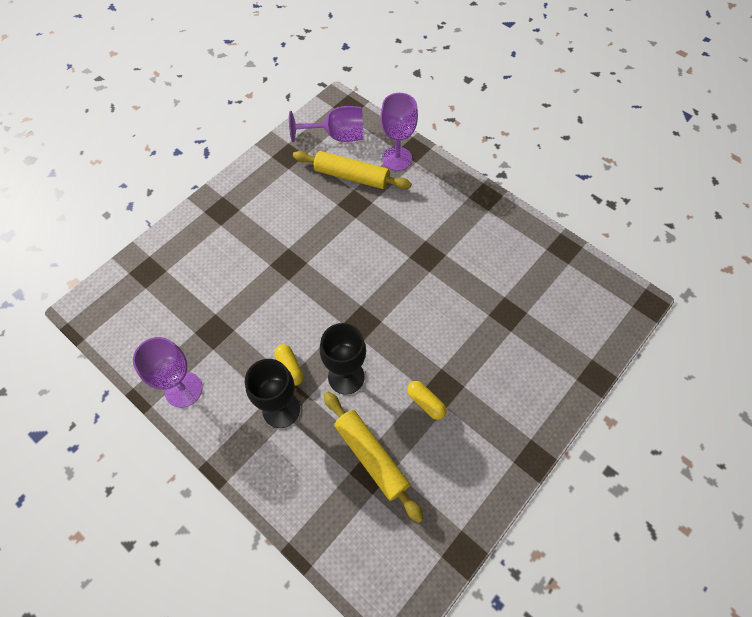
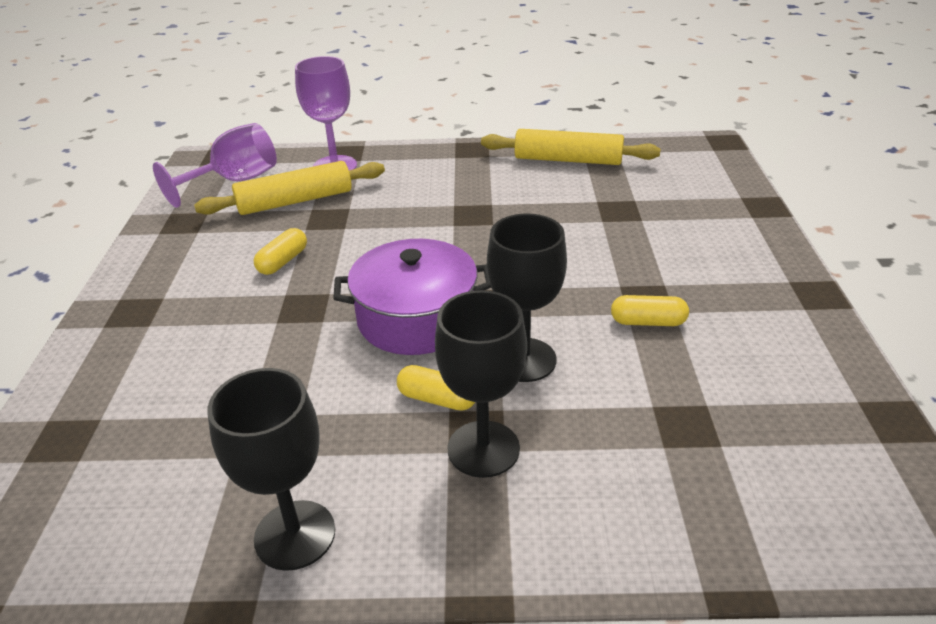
camera: 40 degrees left, 25 degrees down
(183, 389) = (295, 535): purple goblet -> black goblet
(306, 222) = (283, 261): none -> yellow capsule
(327, 311) = (416, 318): none -> purple pot
(371, 457) = (665, 411): yellow rolling pin -> yellow rolling pin (568, 160)

